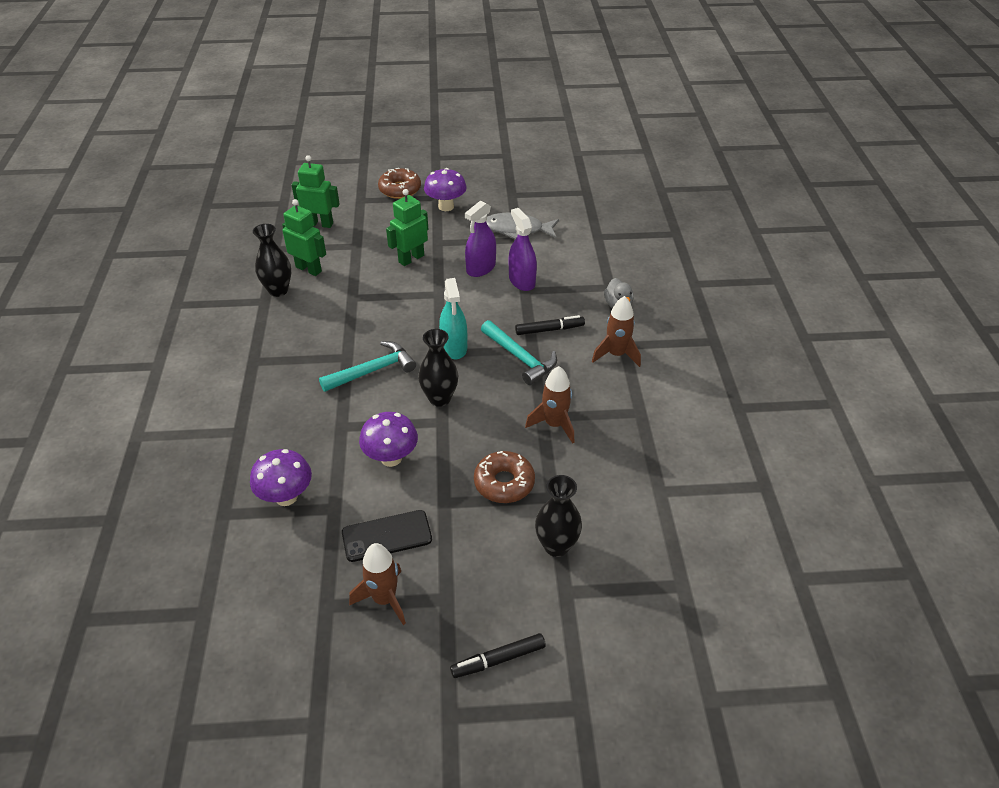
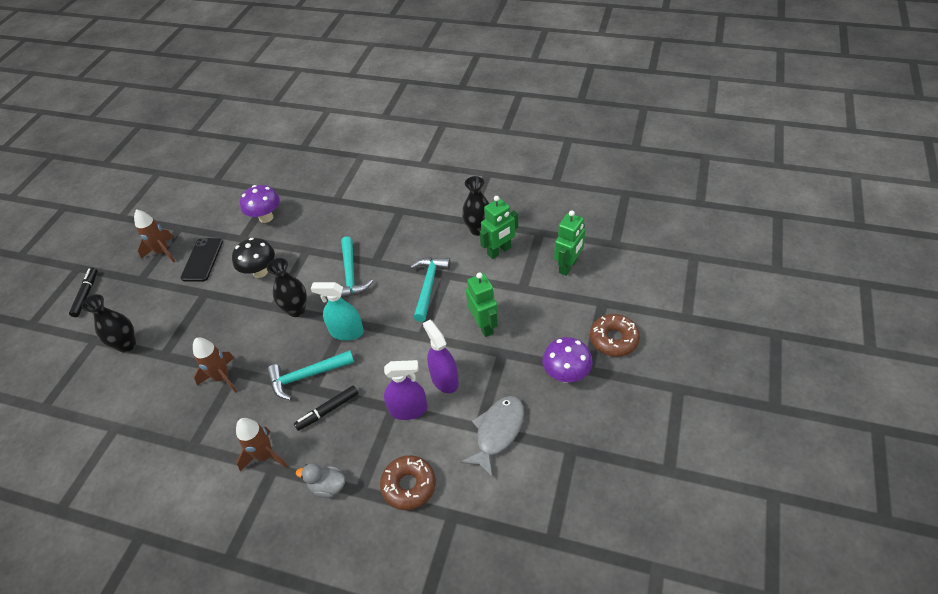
camera: 115 degrees right, 5 degrees up
(371, 306) = (428, 286): none -> turquoise hammer
(391, 458) = (260, 272): purple mushroom -> black mushroom
(504, 483) = (195, 330): brown donut -> brown donut (409, 485)
(549, 330) = (328, 410): black marker -> black marker turned 45 degrees clockwise

